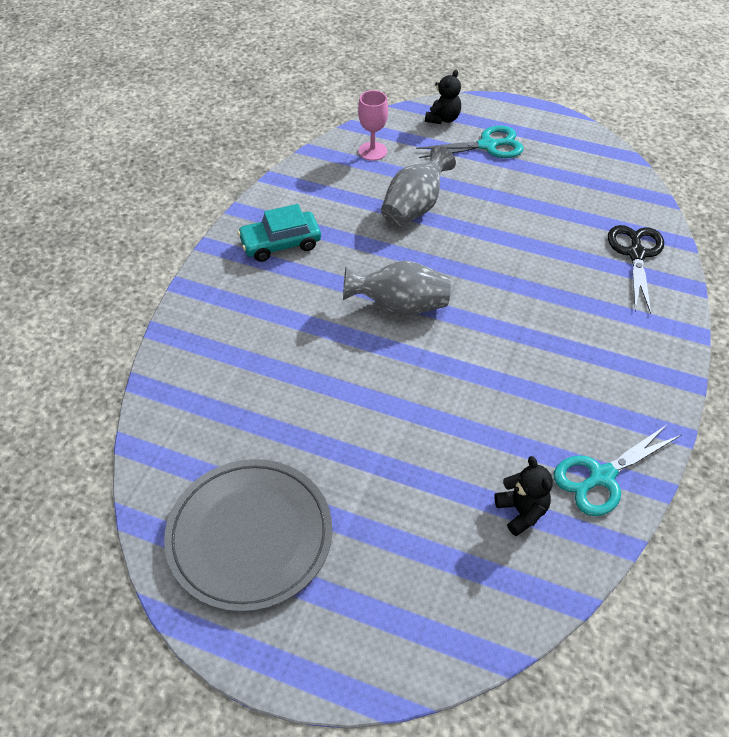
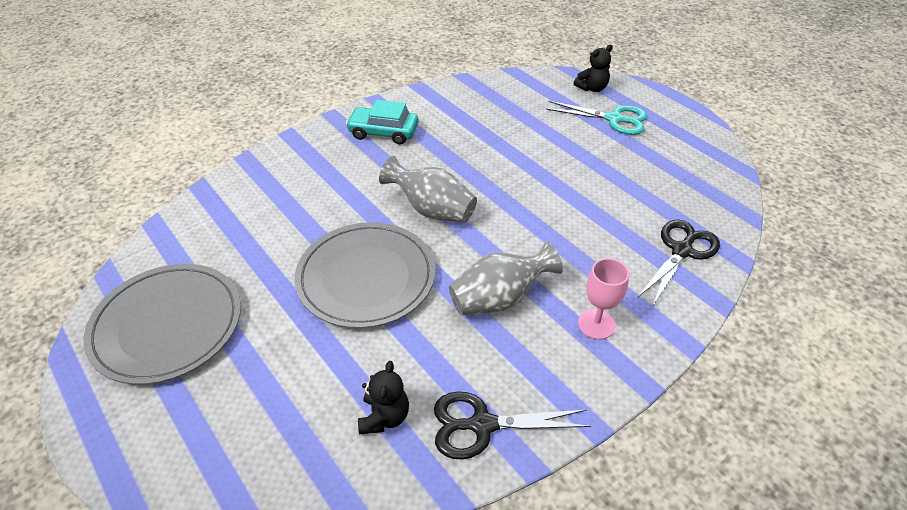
camera: 30 degrees right, 5 degrees down
(372, 151) = (512, 93): pink goblet -> pink goblet (596, 324)
(397, 399) = (366, 277): none -> grey plate
(414, 207) = (510, 143): grey vase -> grey vase (499, 298)
(601, 477) = (482, 425): turquoise scissors -> black scissors

